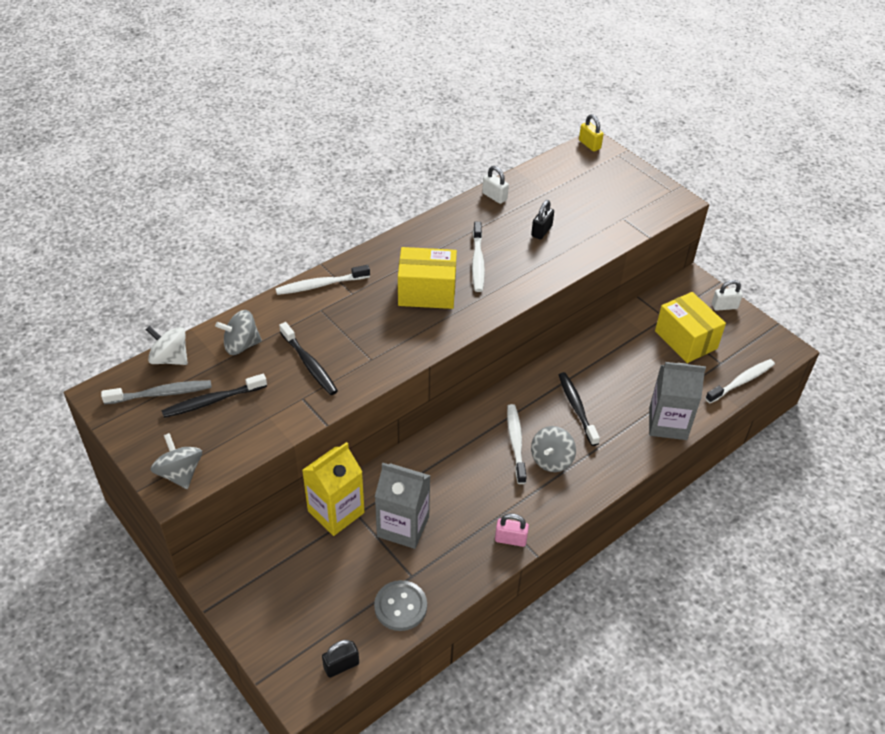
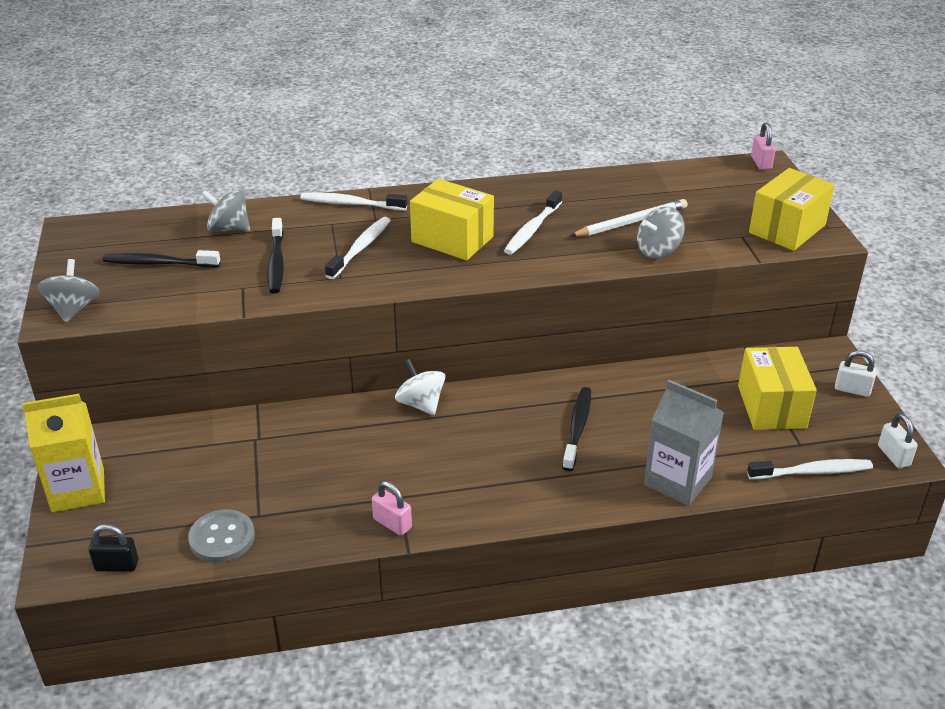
camera: 30 degrees right, 10 degrees down
(161, 393) = (121, 244): grey toothbrush -> none
(170, 358) = (156, 220): white spinning top -> white spinning top (420, 404)
(336, 512) = (236, 429): yellow carton -> yellow carton (78, 490)
(403, 526) = (290, 467): grey carton -> none
(494, 196) = (605, 180): white padlock -> white padlock (893, 456)
(515, 443) = (478, 436): white toothbrush -> white toothbrush (360, 248)
(541, 231) = (631, 222): black padlock -> white pencil
(551, 460) = (504, 466): grey spinning top -> grey spinning top (658, 251)
(589, 145) = (761, 163): yellow padlock -> pink padlock
(647, 201) = (787, 229): none -> yellow box

